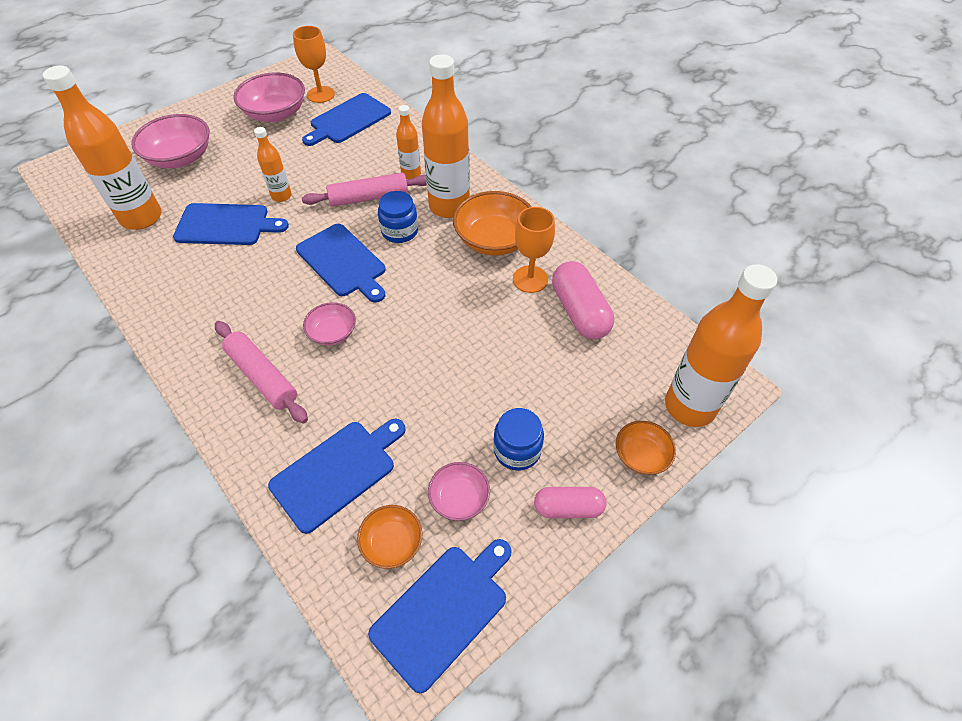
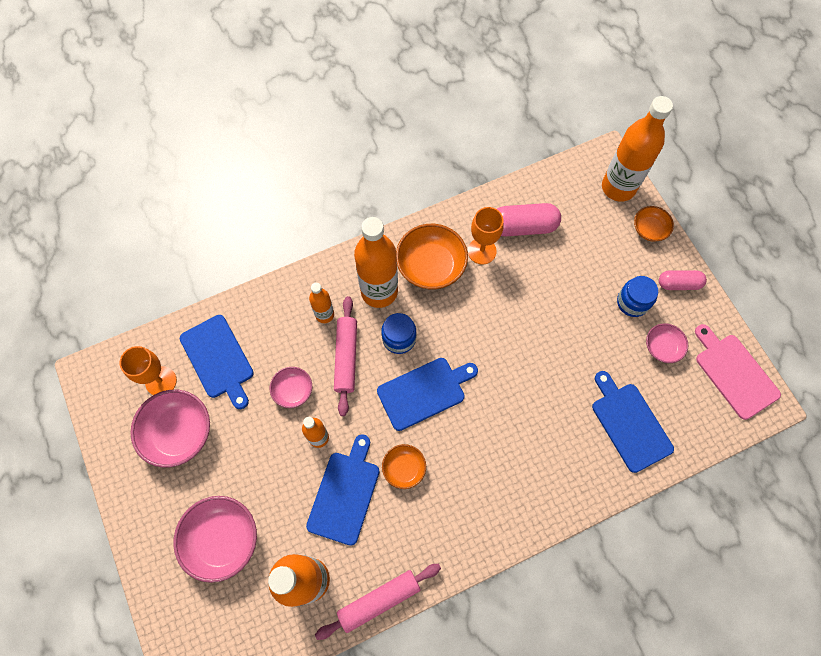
camera: 75 degrees left, 15 degrees up
(262, 376) = (534, 471): pink rolling pin -> pink rolling pin (379, 600)
(332, 333) = (502, 411): pink bowl -> pink bowl (293, 390)
(392, 543) = (687, 395): orange bowl -> orange bowl (404, 468)
(443, 611) = (734, 373): blue cutting board -> pink cutting board
(568, 508) = (678, 284): pink capsule -> pink capsule turned 75 degrees clockwise

